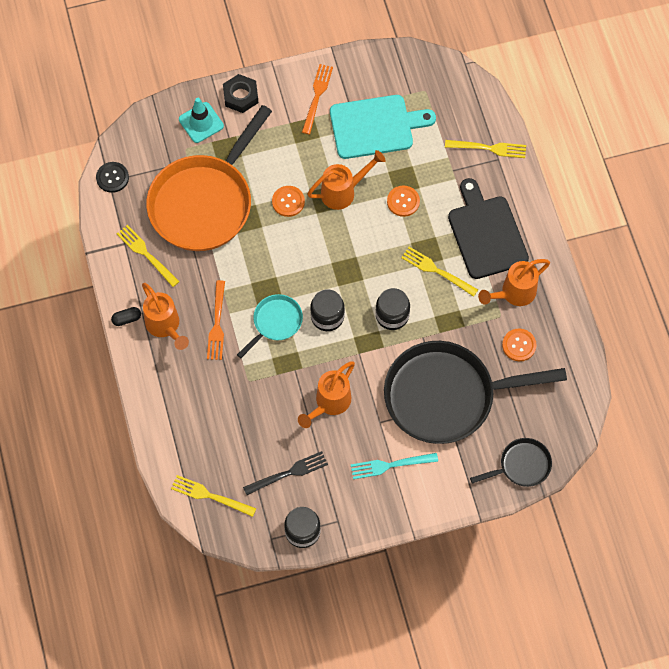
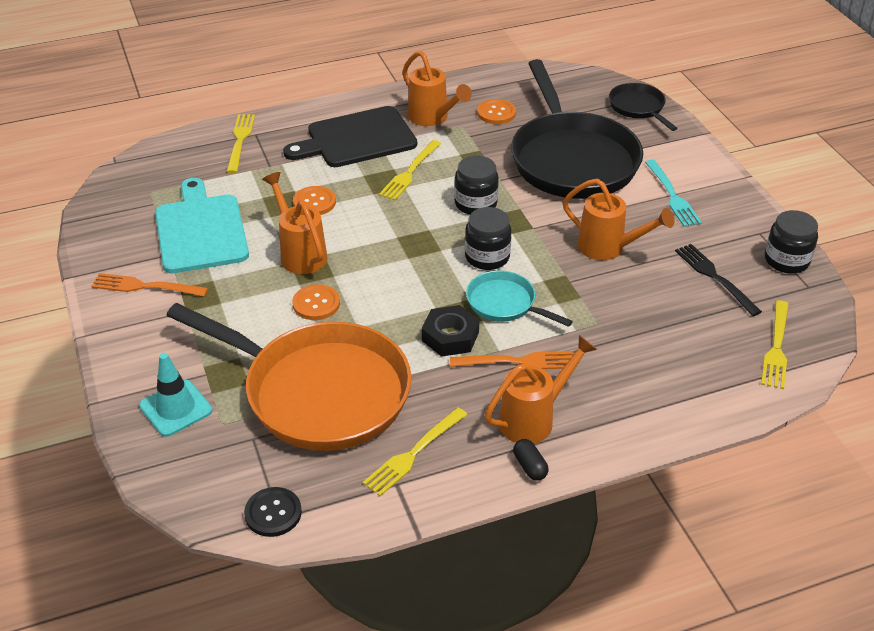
camera: 95 degrees left, 25 degrees down
(241, 96) = (133, 366): black nut -> black nut (450, 336)

